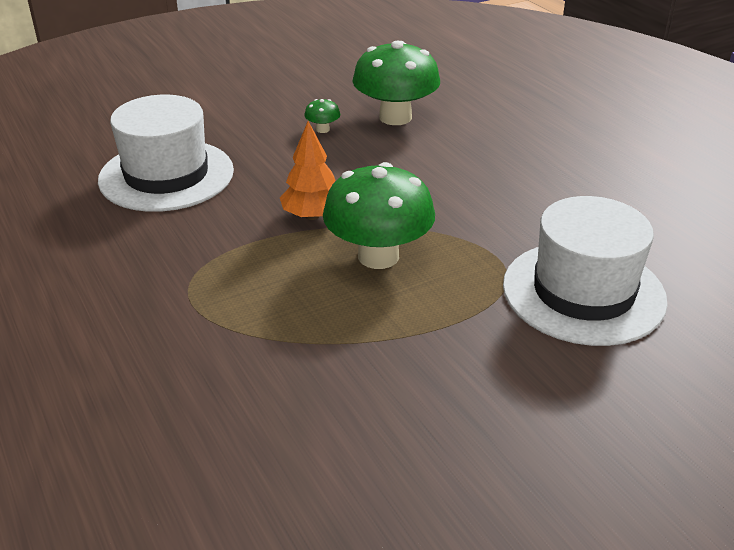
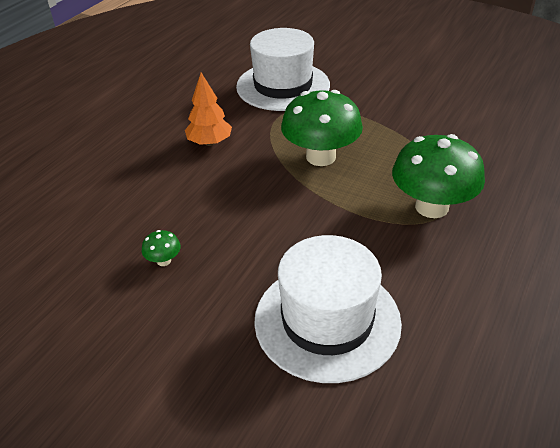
camera: 120 degrees left, 5 degrees up
(312, 216) = (304, 203): orange tree -> orange tree (210, 142)
(395, 117) = (110, 226): green mushroom -> green mushroom (431, 207)

